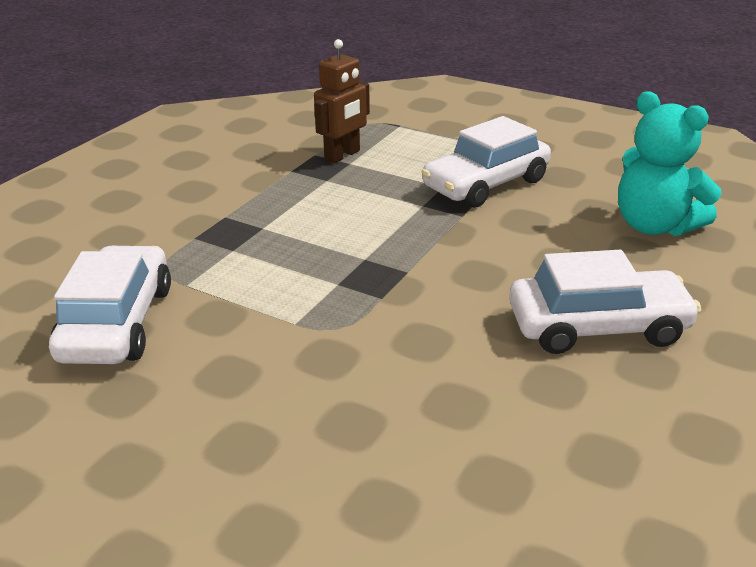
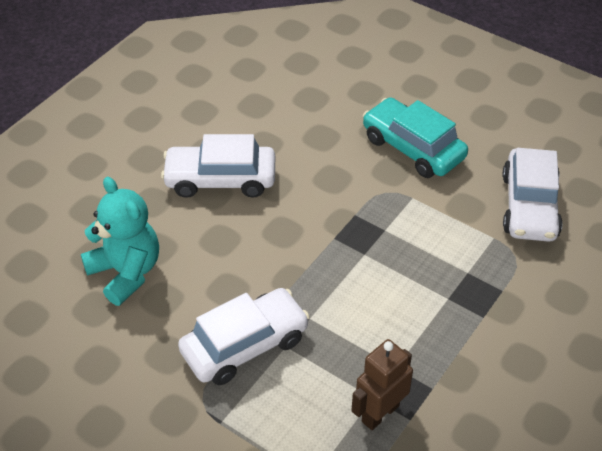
camera: 175 degrees left, 15 degrees up
(287, 395) = (413, 148): none -> turquoise car

